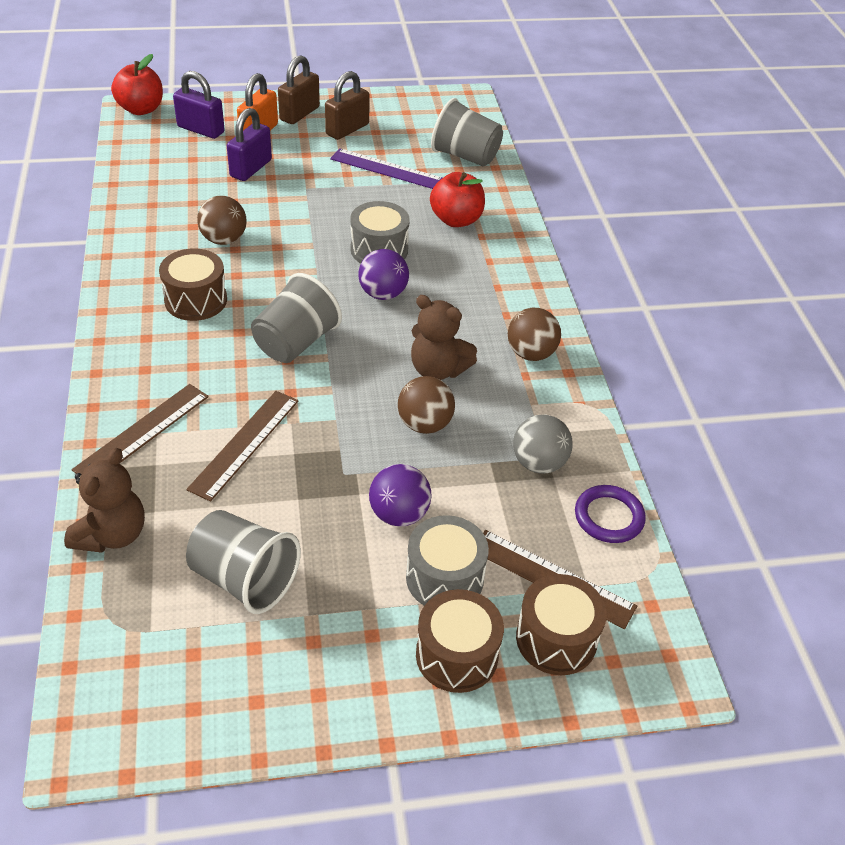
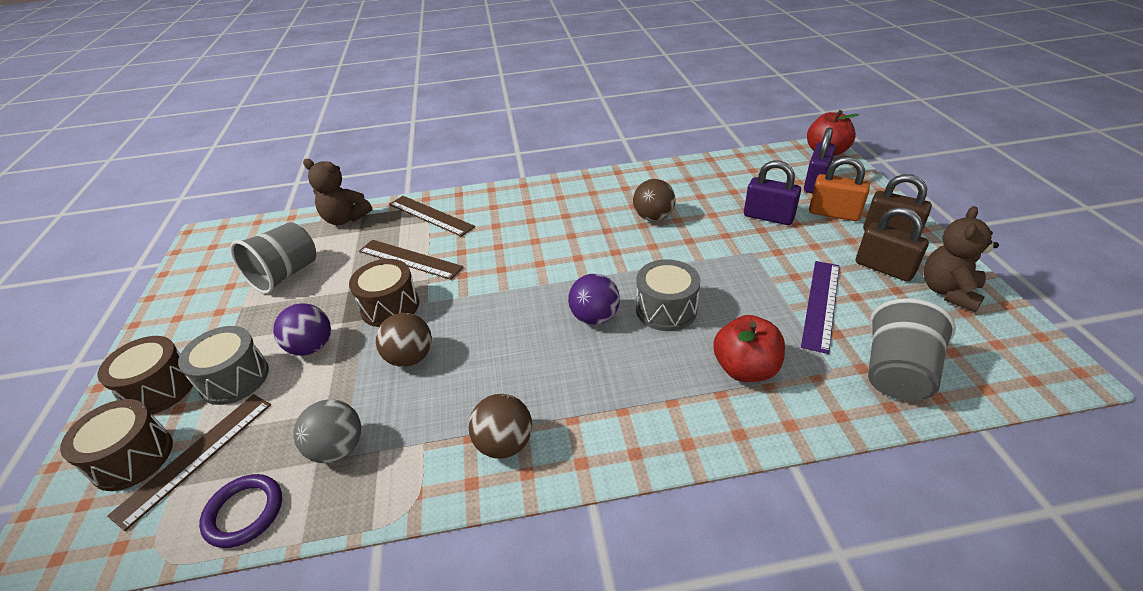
camera: 95 degrees right, 5 degrees down
(196, 300) = (571, 215): brown drum -> brown drum (390, 306)
(295, 343) = (521, 271): grey cup -> none
(438, 369) = (482, 363): brown teddy bear -> brown teddy bear (948, 292)

